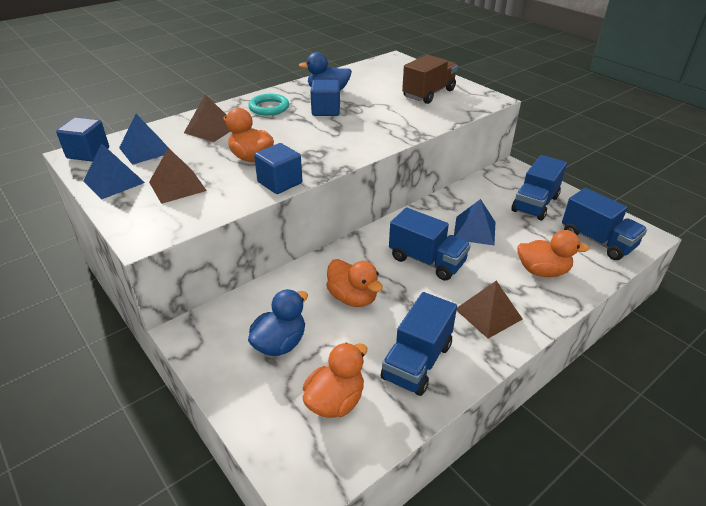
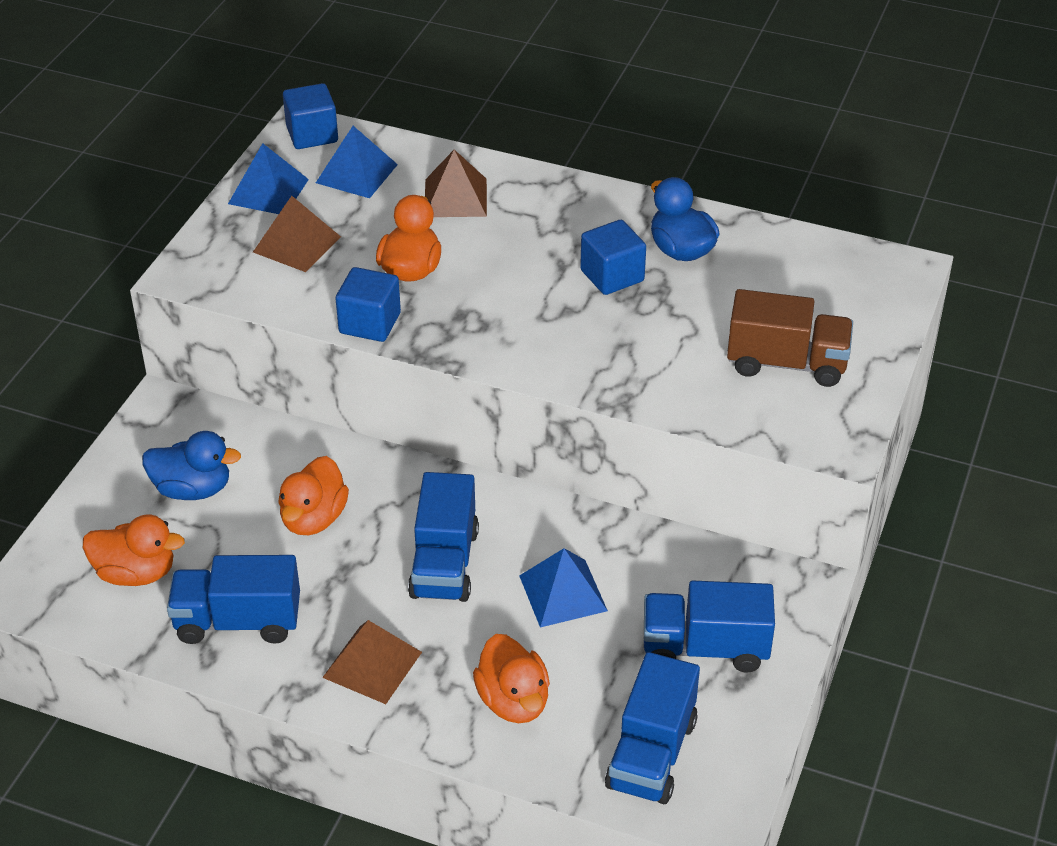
camera: 60 degrees right, 5 degrees up
(269, 107) = (568, 216): turquoise ring -> none

